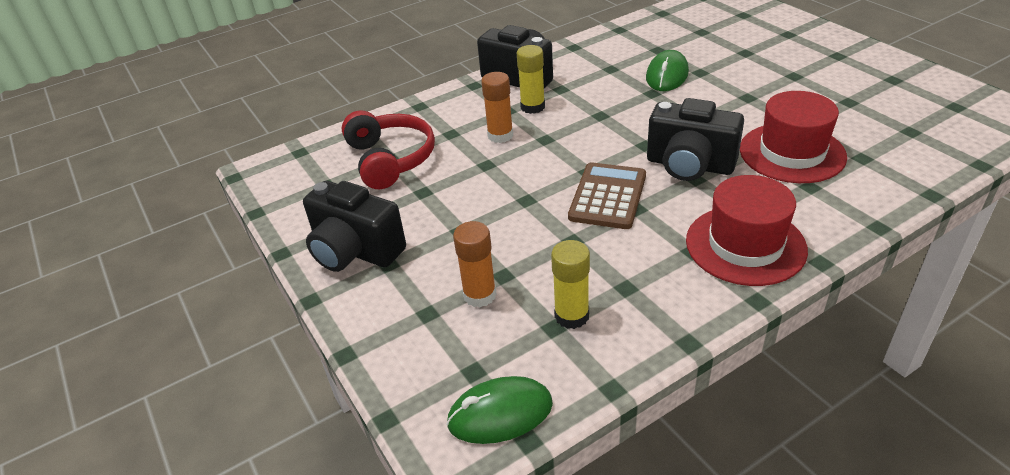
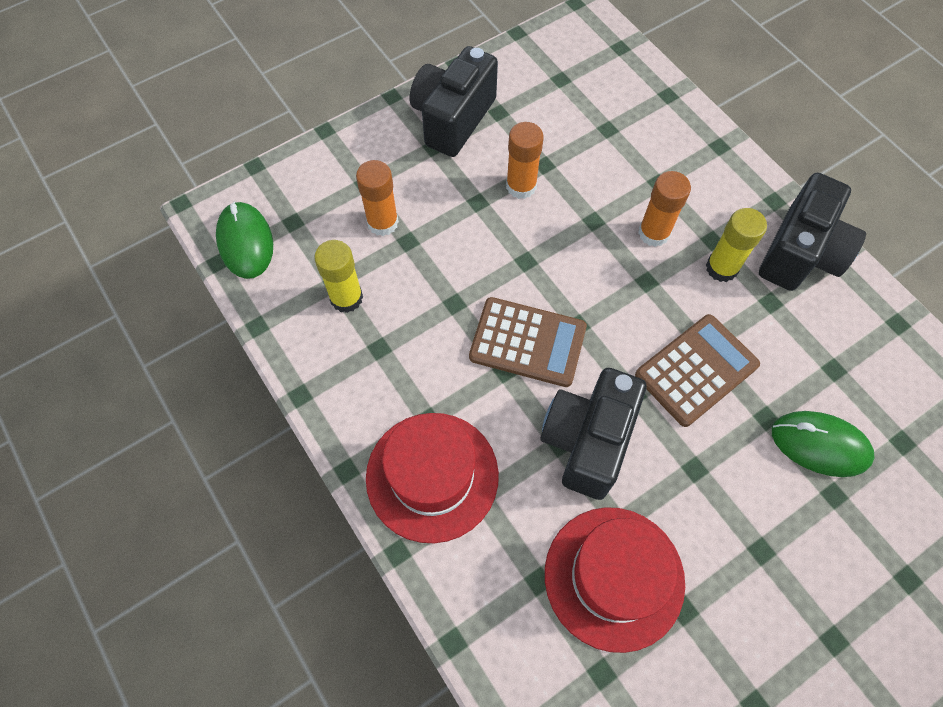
camera: 85 degrees right, 25 degrees up
(390, 159) = (604, 128): red headphones -> none
(445, 204) = (521, 186): none -> orange glue stick
(620, 118) = (696, 370): none -> brown calculator

